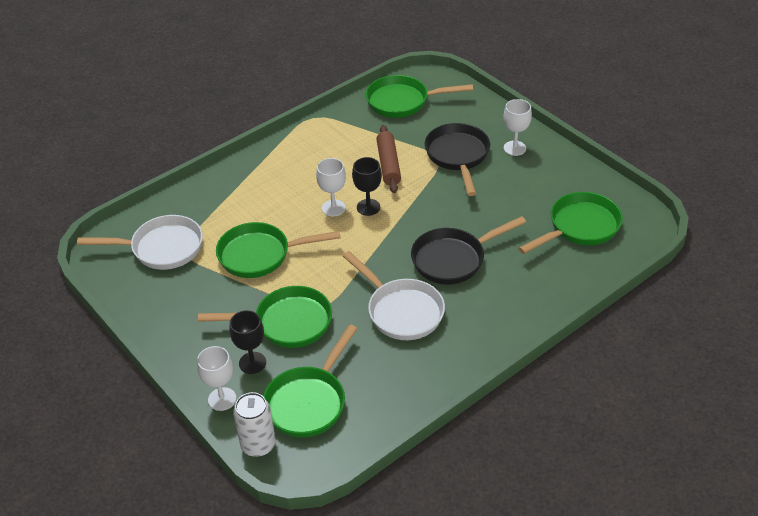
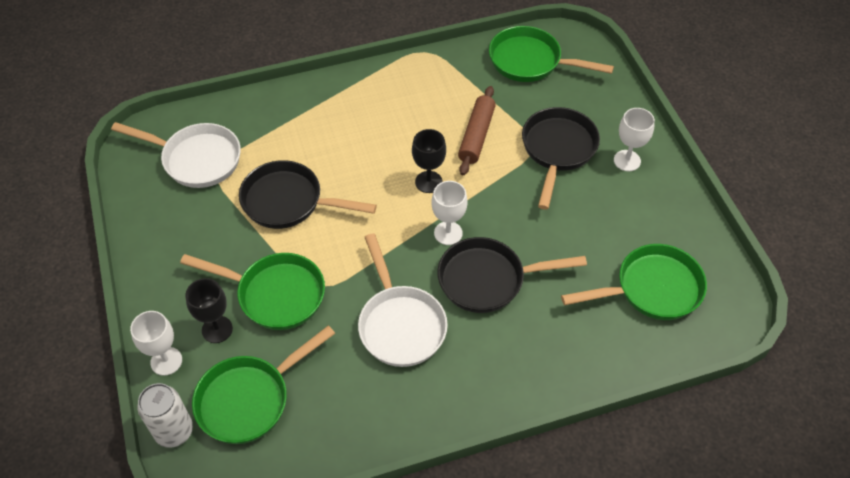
camera: 20 degrees right, 10 degrees up
(260, 255) = (288, 202): green pan -> black pan
(333, 208) = (391, 170): white goblet -> white goblet (448, 233)

